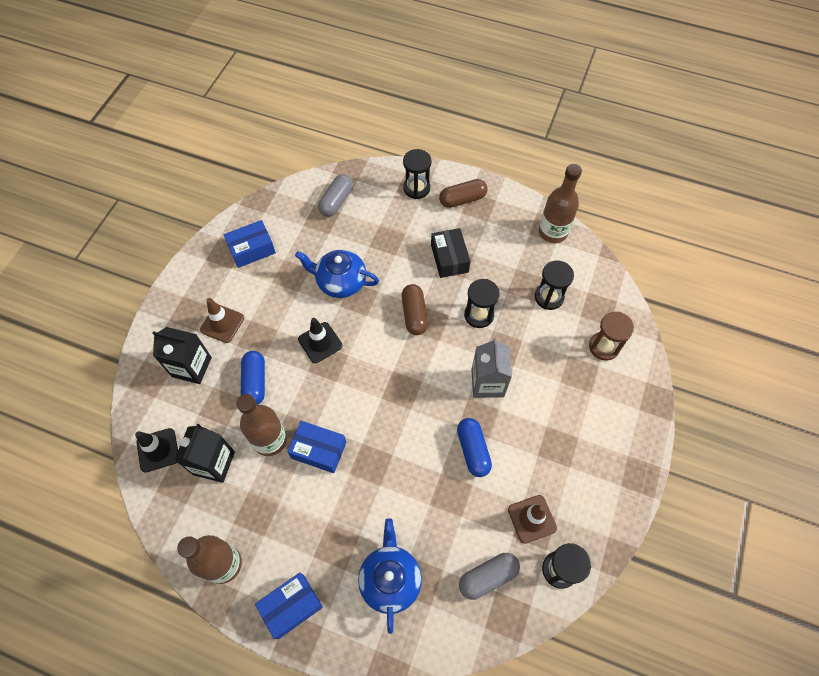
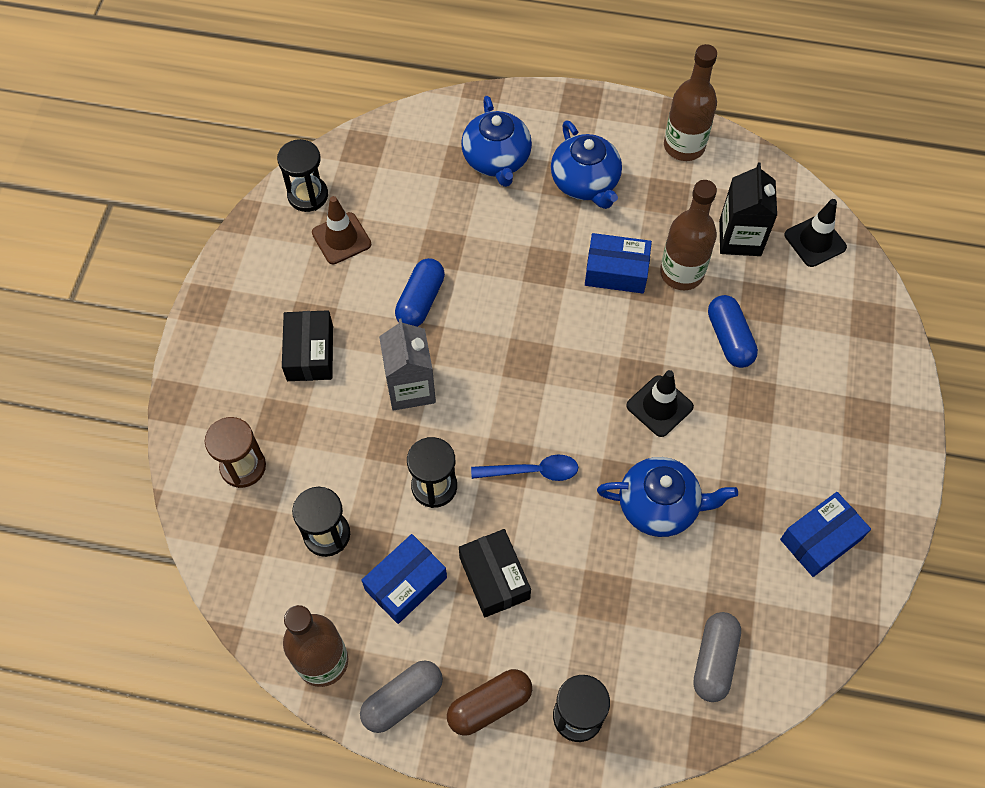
camera: 170 degrees right, 0 degrees up
(192, 367) = (823, 344): black carton -> none
(222, 324) = (810, 410): brown traffic cone -> none
(291, 606) = (597, 123): blue box -> blue box (406, 583)
(320, 539) = (585, 183): none -> blue teapot
(414, 314) = (532, 471): brown capsule -> blue spoon
(473, 450) = (420, 301): blue capsule -> blue capsule turned 45 degrees clockwise
(488, 577) = (388, 177): grey capsule -> grey capsule (402, 700)
(558, 421) = (310, 353): none -> black box

